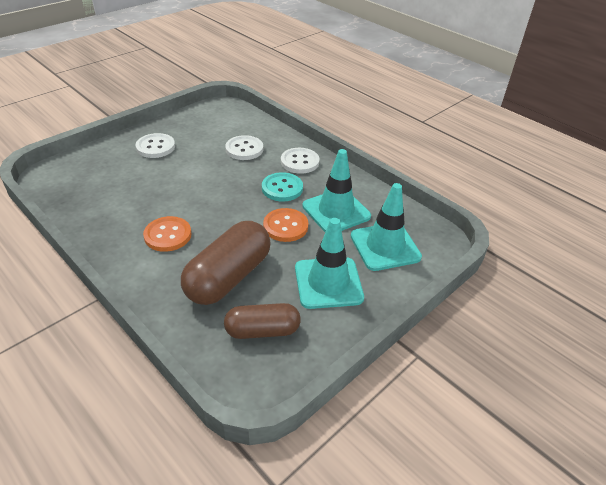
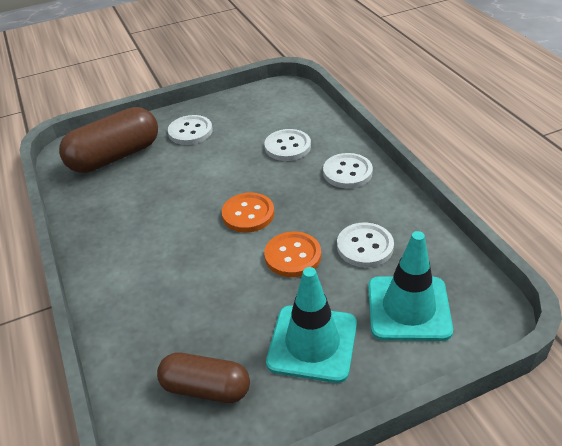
camera: 25 degrees right, 0 degrees up
(168, 235) = (156, 242): orange button -> orange button (248, 214)
(228, 277) = (198, 309): brown capsule -> brown capsule (115, 156)
(282, 188) = (310, 204): turquoise button -> none
(336, 211) = (365, 246): turquoise traffic cone -> white button

